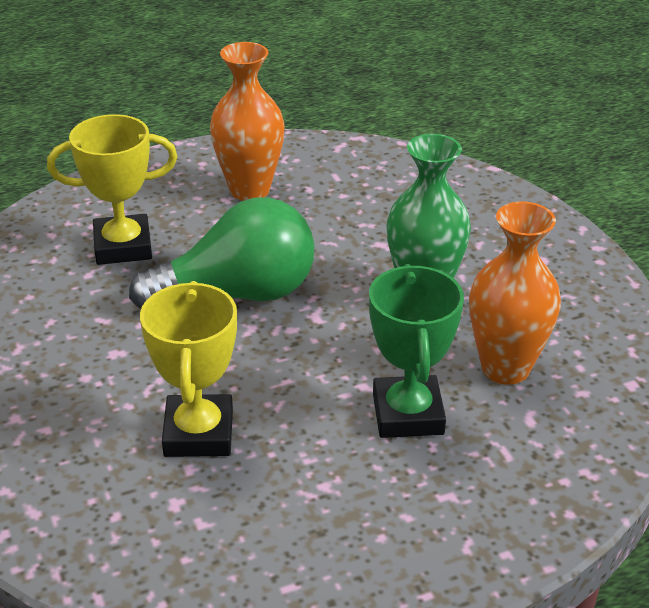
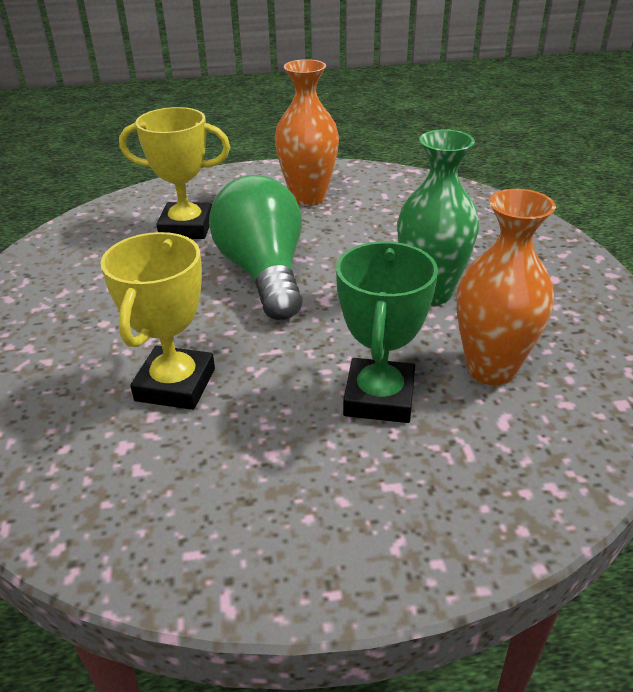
camera: 15 degrees right, 0 degrees up
(238, 294) = (264, 273): green light bulb -> green light bulb turned 105 degrees counterclockwise

